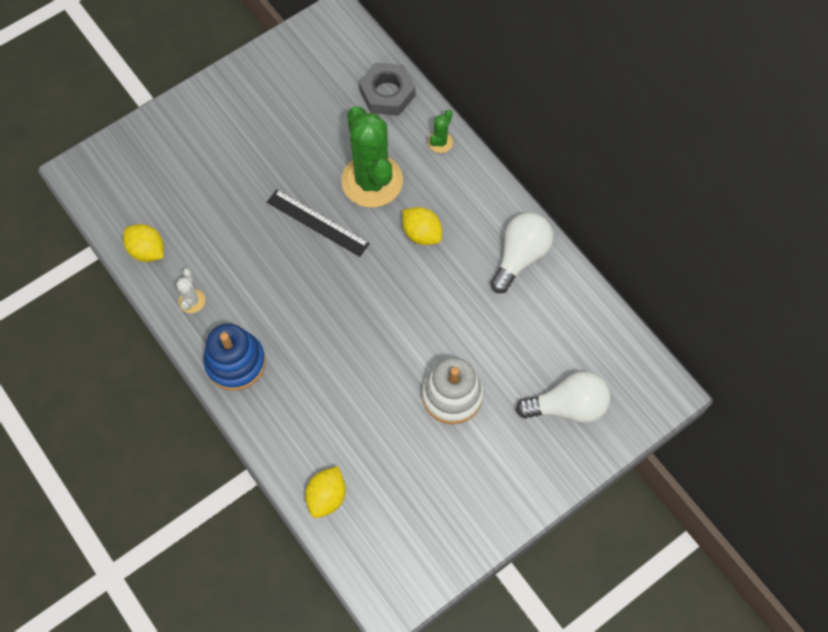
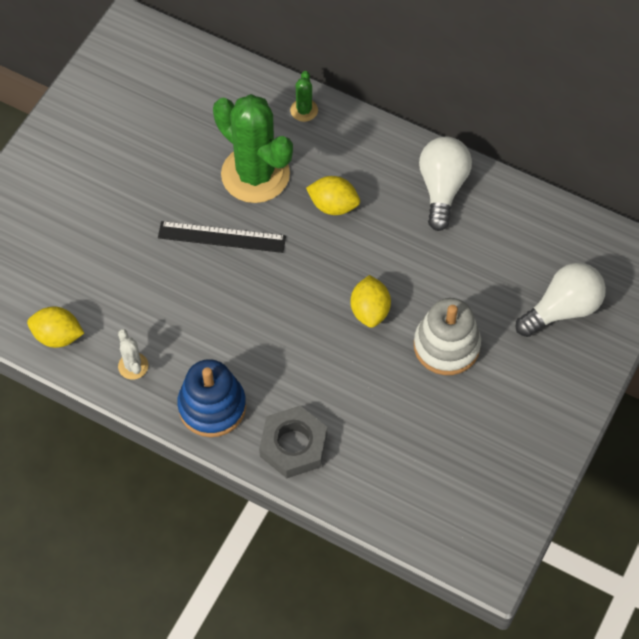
camera: 25 degrees left, 5 degrees down
(327, 496) = (376, 494): yellow lemon -> yellow lemon (370, 310)
(387, 93) = (224, 83): grey nut -> grey nut (293, 445)

